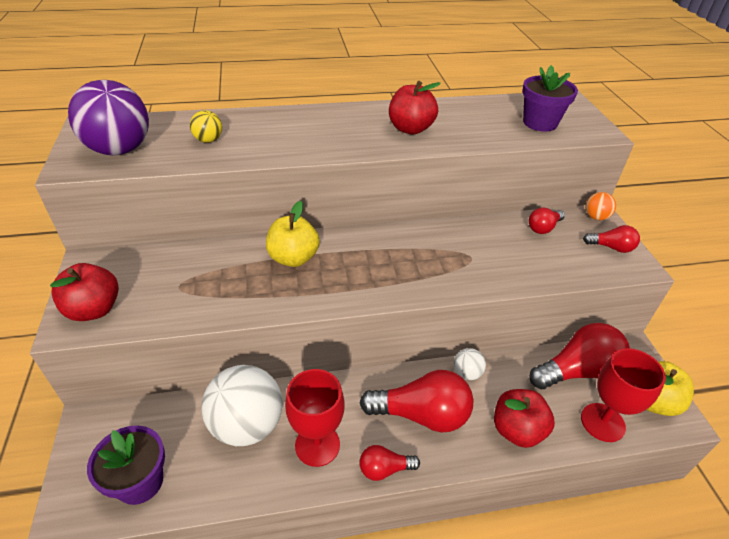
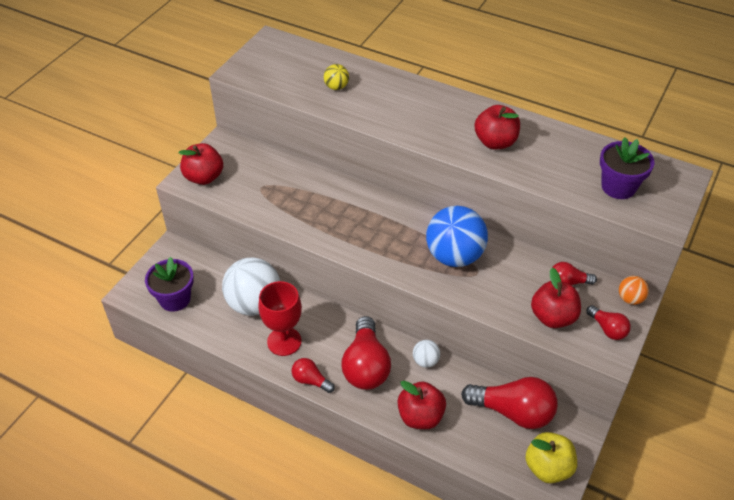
camera: 40 degrees right, 5 degrees up
(120, 150) = (274, 71): purple ball -> none
(293, 258) = (348, 205): yellow apple -> none
(422, 414) = (366, 366): red light bulb -> red light bulb turned 45 degrees clockwise
(437, 254) = (454, 256): none -> blue ball
(567, 261) = (553, 317): none -> red apple
(602, 422) = (489, 453): red goblet -> none

